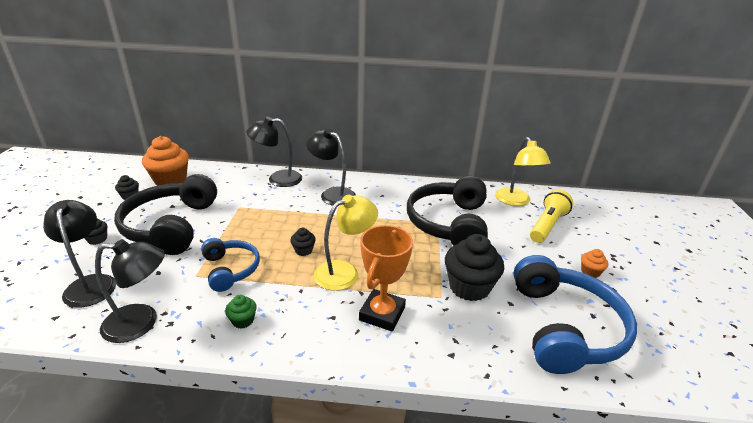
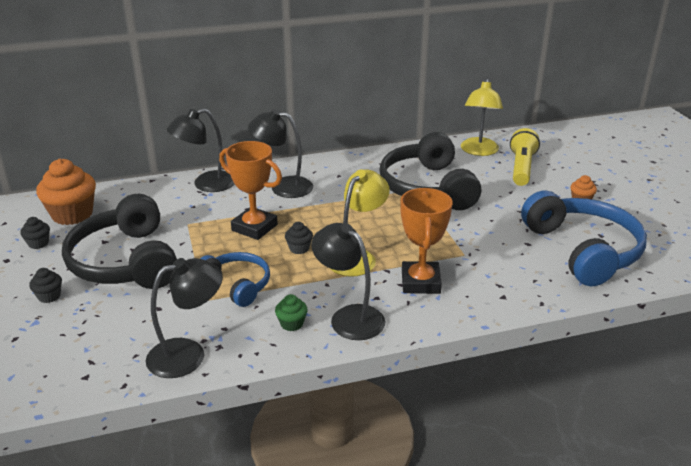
camera: 20 degrees left, 0 degrees up
(91, 283) = (92, 338): black lamp -> black lamp (349, 317)
(284, 223) = (254, 227): none -> orange trophy
(469, 287) = (484, 240): black cupcake -> none
(515, 201) = (479, 151): yellow lamp -> yellow lamp turned 45 degrees clockwise

